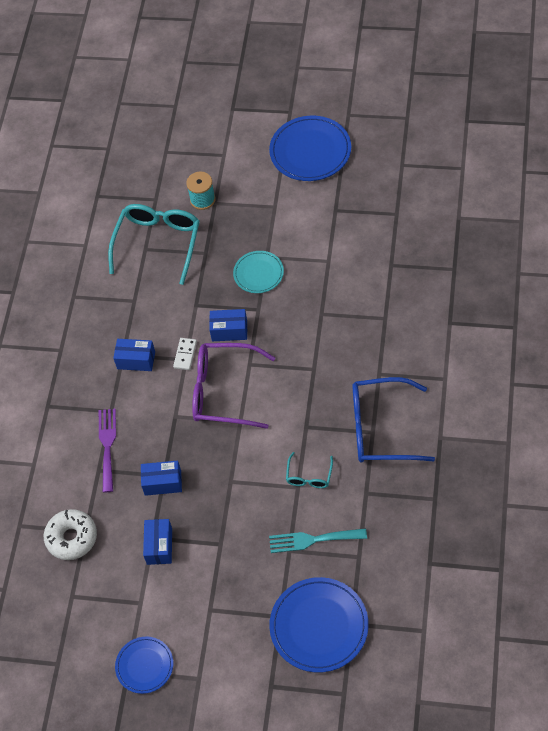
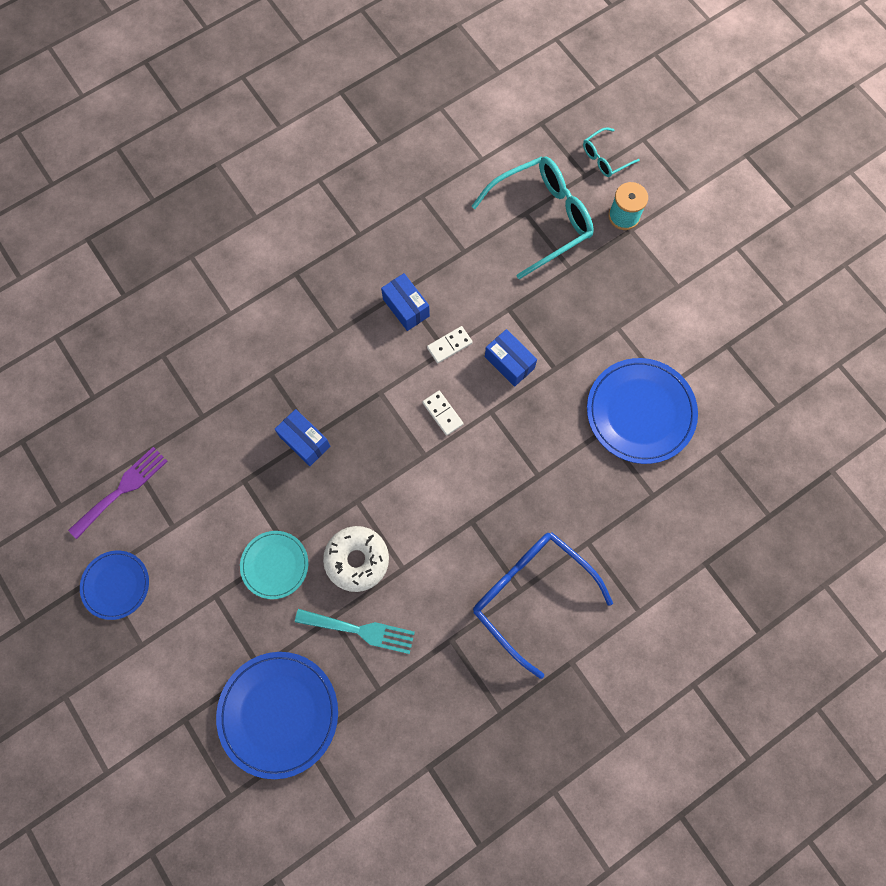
camera: 40 degrees right, 15 degrees up
(72, 538) = (186, 410): white donut -> white donut (357, 560)
(107, 445) = (300, 360): purple fork -> purple fork (122, 489)
(159, 546) = (240, 494): blue box -> none
(224, 391) = (442, 413): purple glasses -> white domino
(258, 273) = (593, 335): turquoise plate -> turquoise plate (275, 565)
(309, 476) = (423, 570): turquoise glasses -> turquoise glasses (605, 158)
(310, 151) = (769, 265): blue plate -> blue plate (640, 412)
(312, 540) = (360, 630): turquoise fork -> turquoise fork turned 150 degrees clockwise

